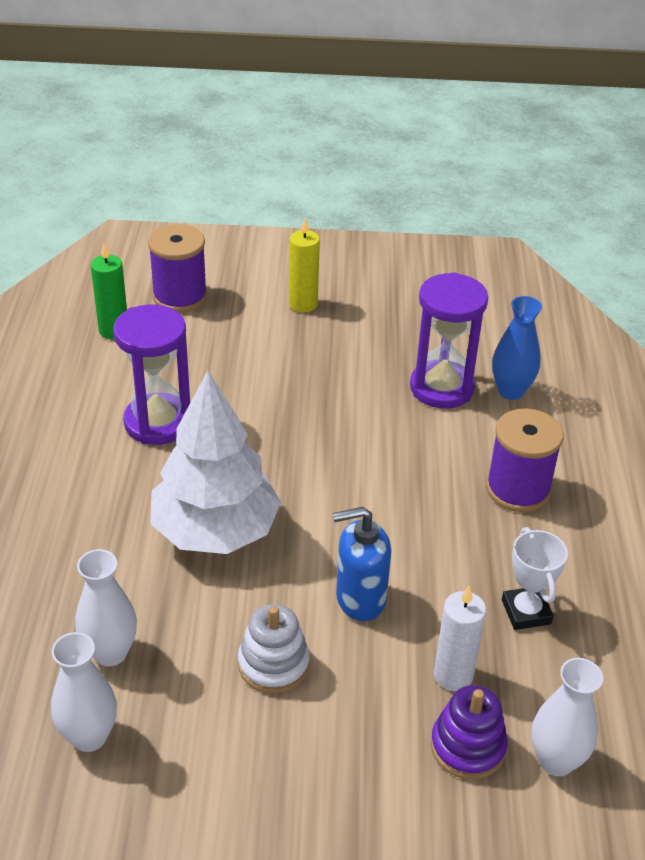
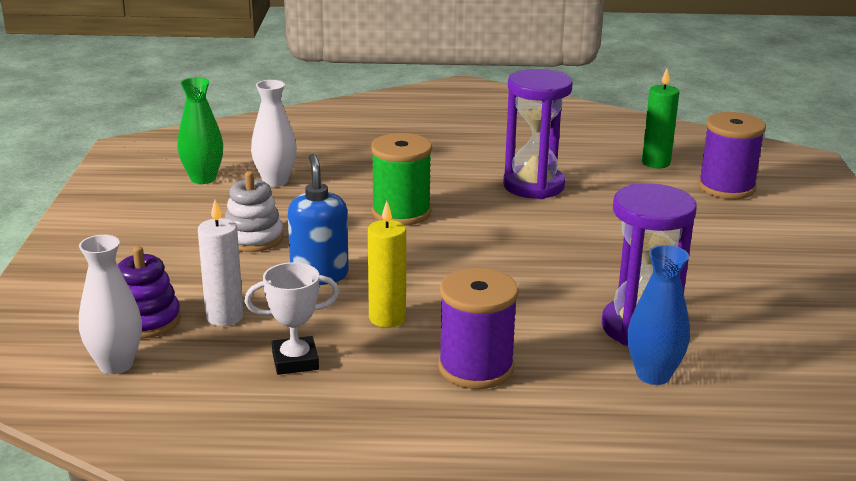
camera: 90 degrees right, 15 degrees down
(89, 736) = (203, 178): white vase -> green vase
(215, 531) = (401, 213): white tree -> green spool
(303, 304) = (753, 248): yellow candle -> yellow candle (387, 318)

